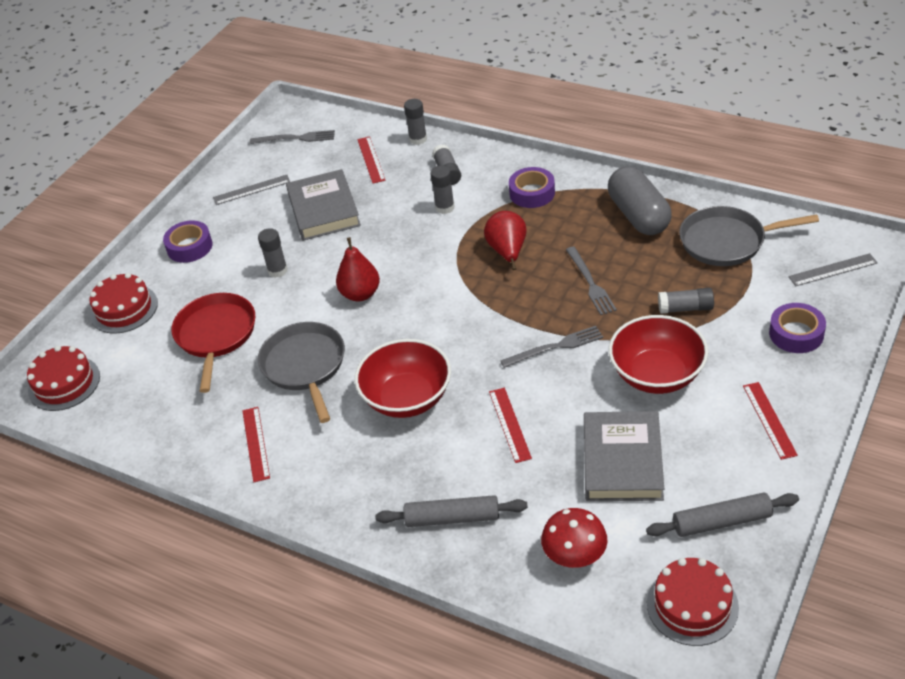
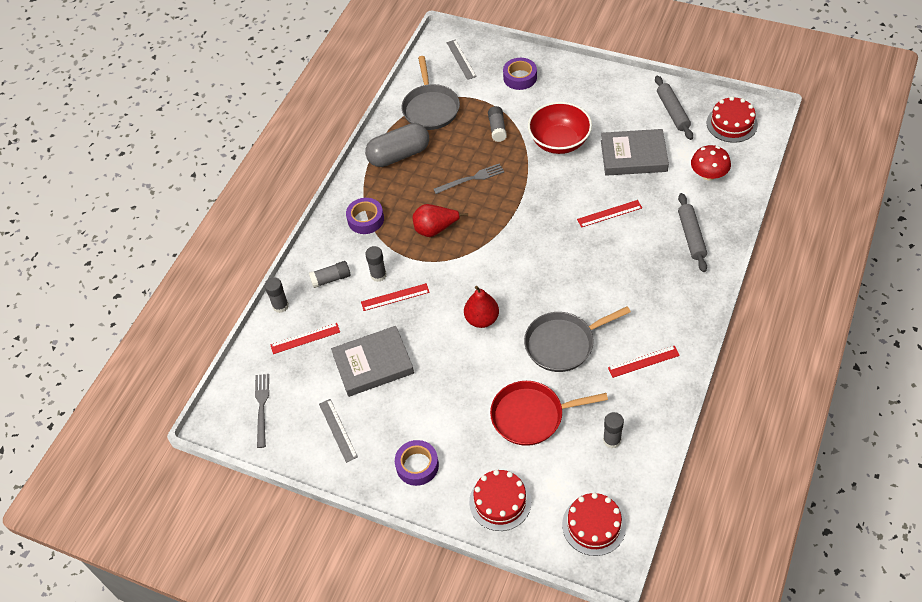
camera: 95 degrees left, 10 degrees up
(277, 270) = (452, 385): grey glue stick -> grey glue stick (612, 440)
(407, 398) = (591, 273): red bowl -> none
(555, 347) = (536, 194): grey fork -> none
(769, 420) = (593, 91): red ruler -> red ruler (395, 297)

